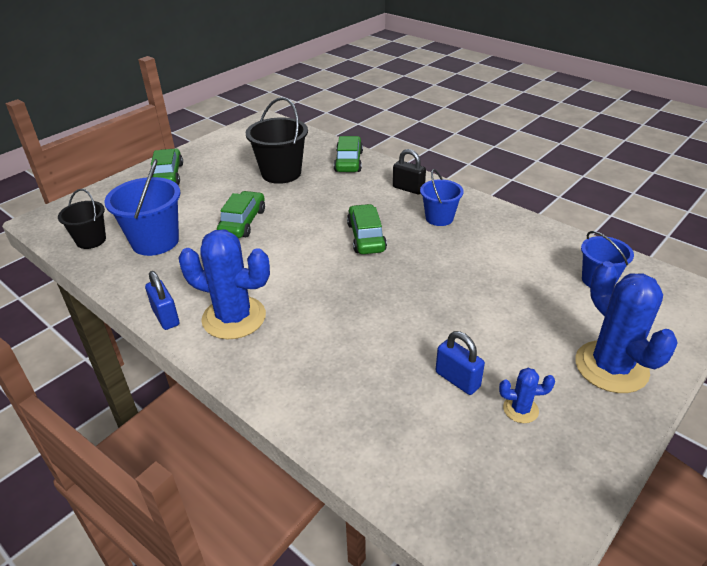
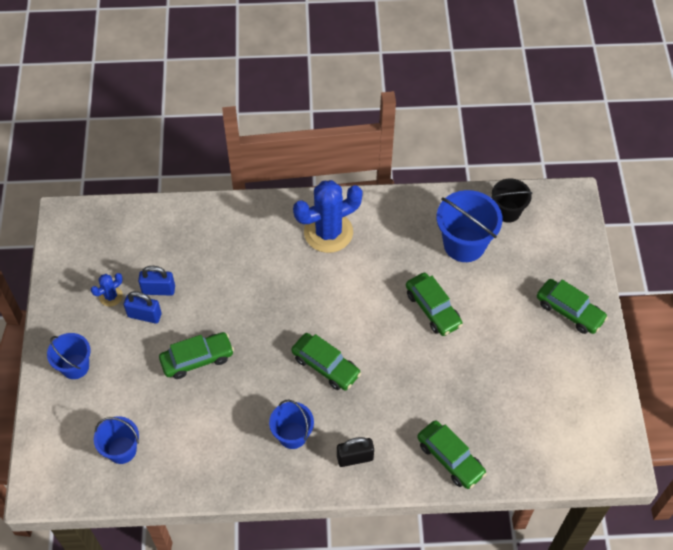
camera: 135 degrees right, 20 degrees up
(166, 317) = (368, 203): blue padlock -> blue padlock (144, 315)
(281, 173) = (485, 390): black bucket -> none
(471, 300) = (197, 359): none -> green car
(611, 367) = (75, 366): blue cactus -> blue bucket

